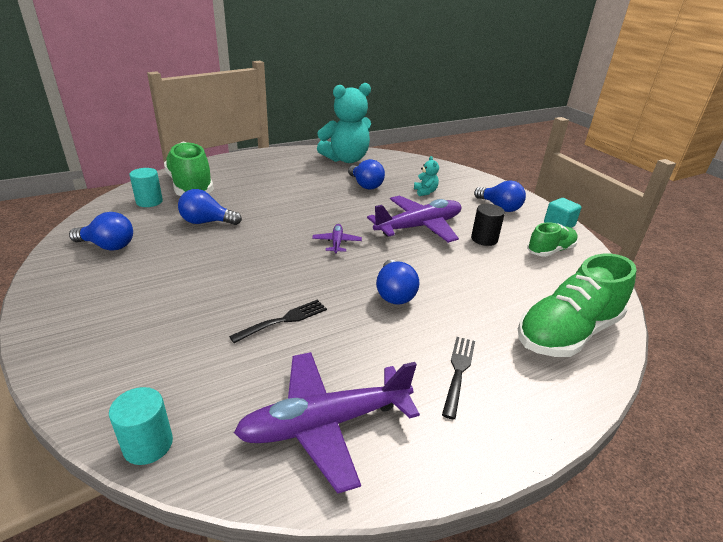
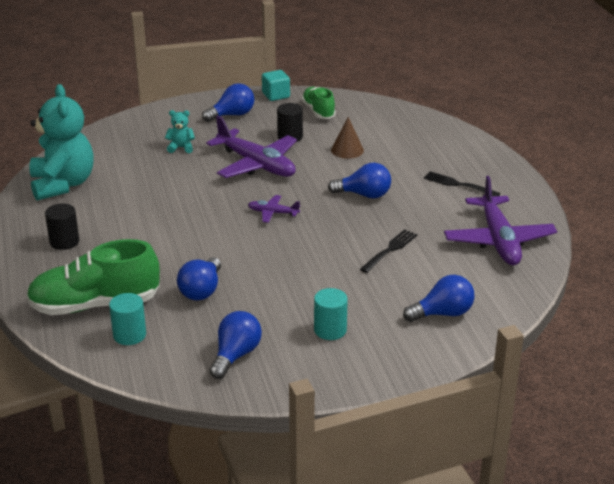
camera: 75 degrees left, 0 degrees up
(148, 444) = (510, 308): turquoise cylinder -> turquoise cylinder (330, 330)
(271, 168) = (64, 242): none -> black cylinder
(283, 321) = (390, 250): black fork -> black fork turned 60 degrees clockwise
(365, 185) = (147, 181): blue light bulb -> blue light bulb (442, 313)
(419, 227) = (256, 164): purple plane -> purple plane turned 150 degrees clockwise
(483, 275) = (347, 150): none -> brown cone
(567, 332) = (425, 135): green shoe -> none

